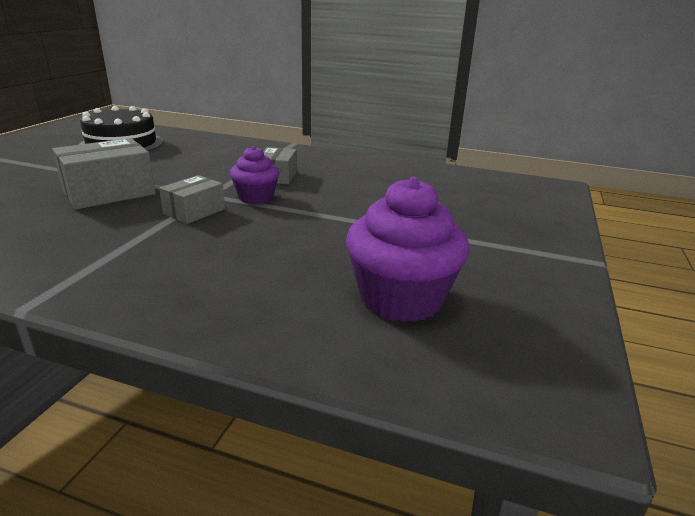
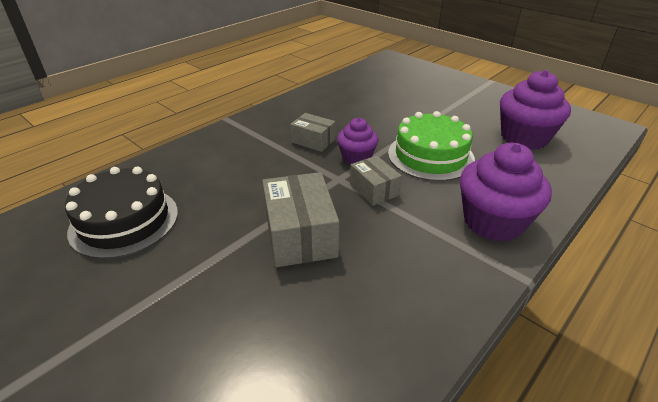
camera: 65 degrees left, 10 degrees up
(145, 281) = (493, 222): none -> purple cupcake
(287, 233) = (430, 156): none -> green cake

